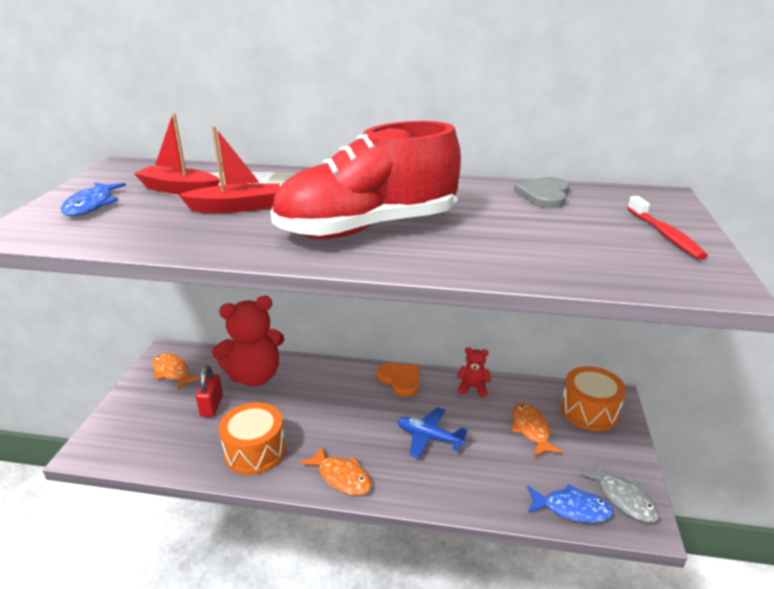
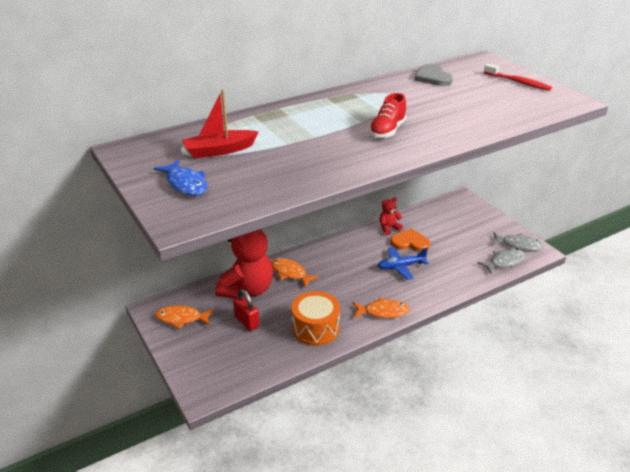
camera: 40 degrees left, 5 degrees up
(236, 207) = (287, 147): red boat -> none
(367, 228) = (387, 131): red shoe -> red shoe, size x0.46
(400, 380) = (343, 244): orange heart -> orange heart (410, 242)
(531, 429) = (444, 235): orange fish -> orange fish (290, 273)
(572, 509) = (504, 262): blue fish -> grey fish
(589, 411) = (459, 211): orange drum -> none

